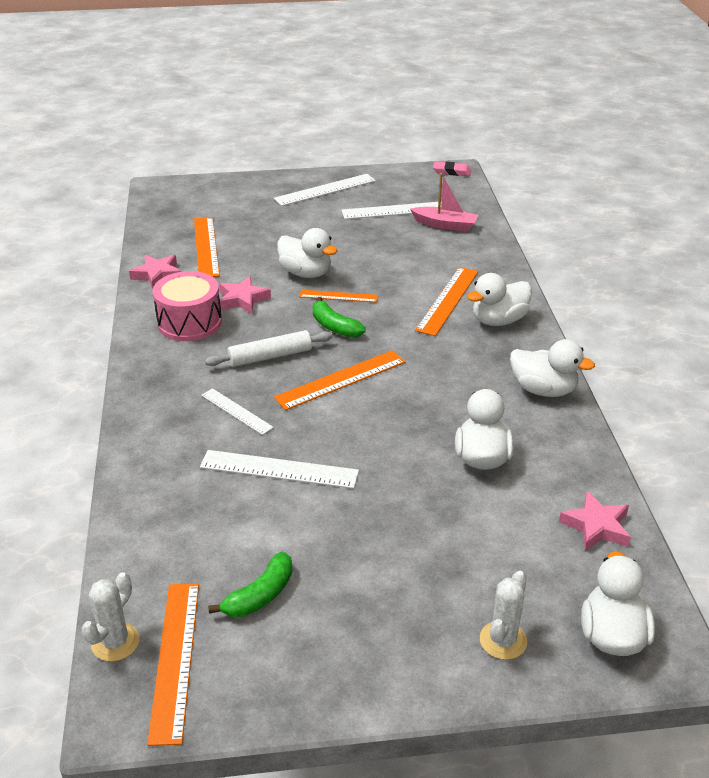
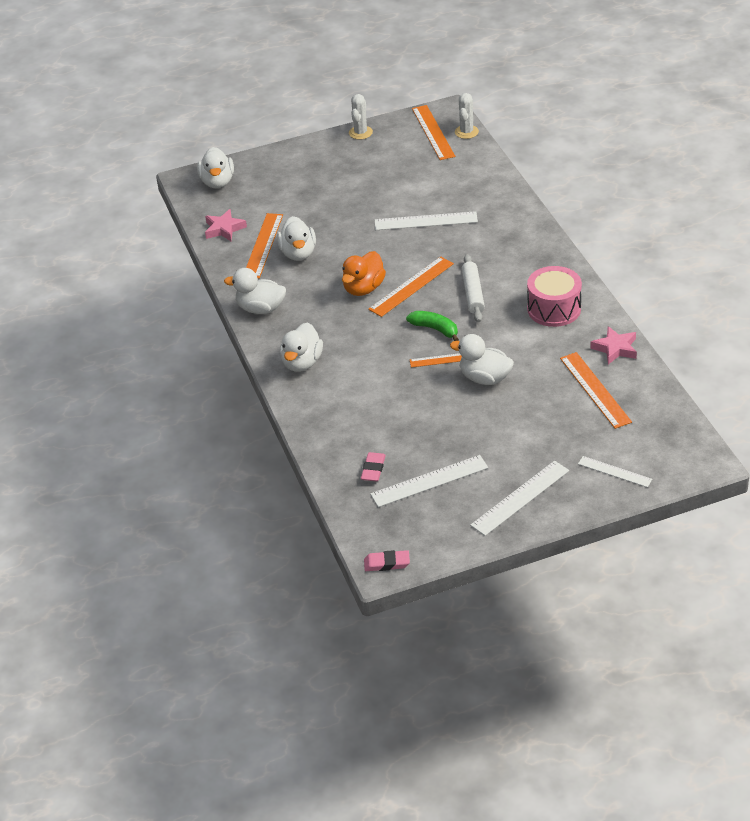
camera: 170 degrees right, 5 degrees up
(236, 411) = (474, 250): white ruler -> white ruler (614, 471)
(242, 299) = (524, 339): pink star -> none
(260, 595) = (404, 162): green banana -> none
(270, 356) = (473, 293): white rolling pin -> white rolling pin turned 60 degrees counterclockwise
(403, 389) = (363, 288): none -> orange duck
(445, 225) = (373, 469): pink boat -> pink eraser
(447, 300) = (349, 374): orange ruler -> orange ruler (263, 245)
(498, 320) = (302, 362): white duck -> white duck turned 150 degrees clockwise
(503, 640) = (273, 169): white cactus -> white cactus (360, 133)

